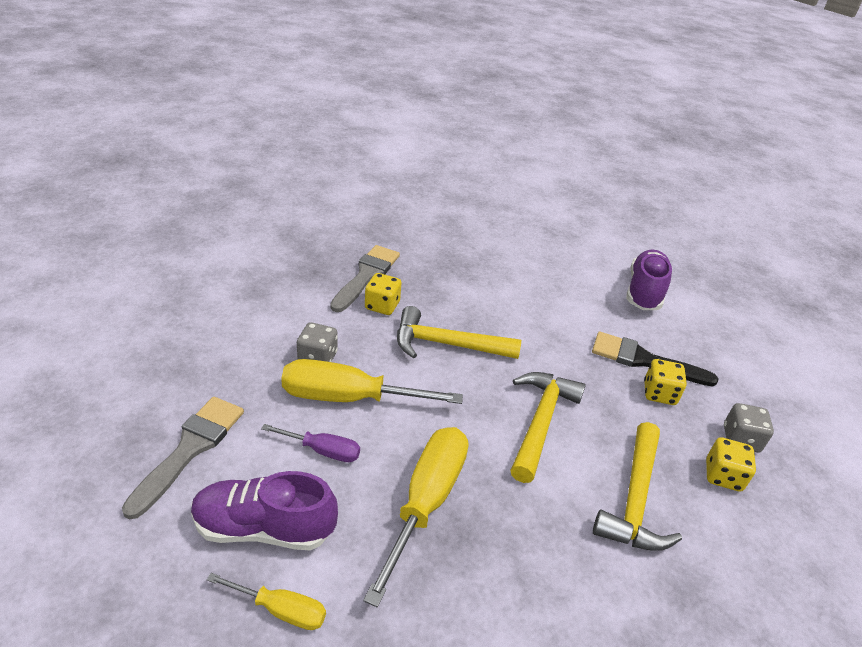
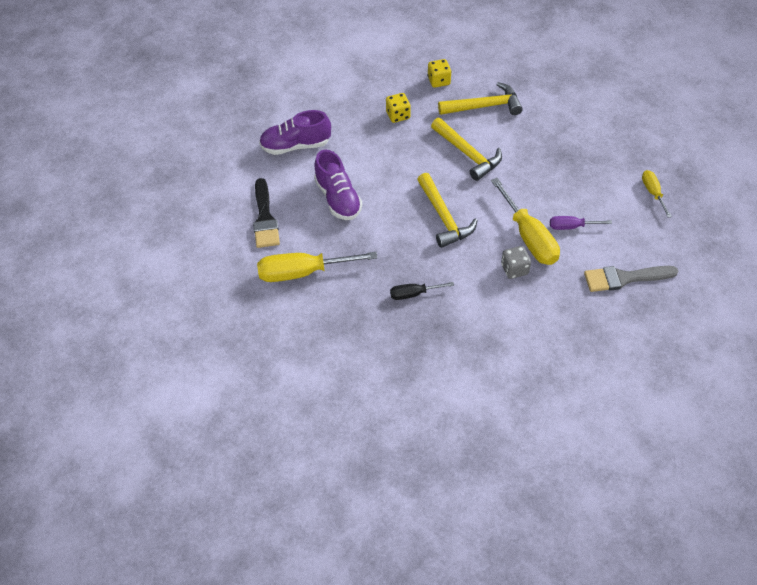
camera: 115 degrees left, 15 degrees up
(264, 528) = (629, 221): purple shoe -> purple shoe (338, 198)
(322, 450) = (571, 227): purple screwdriver -> purple screwdriver turned 75 degrees counterclockwise
(366, 276) = (414, 294): grey brush -> black screwdriver
(382, 306) = (438, 267): yellow dice -> none
(426, 502) = (559, 174): yellow screwdriver -> yellow screwdriver (303, 272)
(540, 422) = (467, 154): yellow hammer -> yellow hammer turned 120 degrees counterclockwise
(644, 360) = (373, 128): black brush -> black brush (265, 218)
(740, 439) = (405, 79): grey dice -> none

